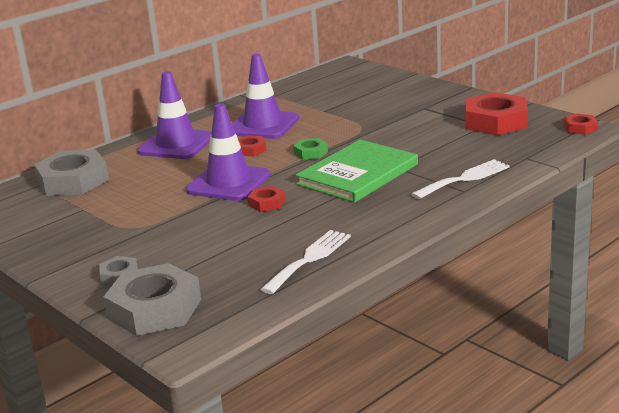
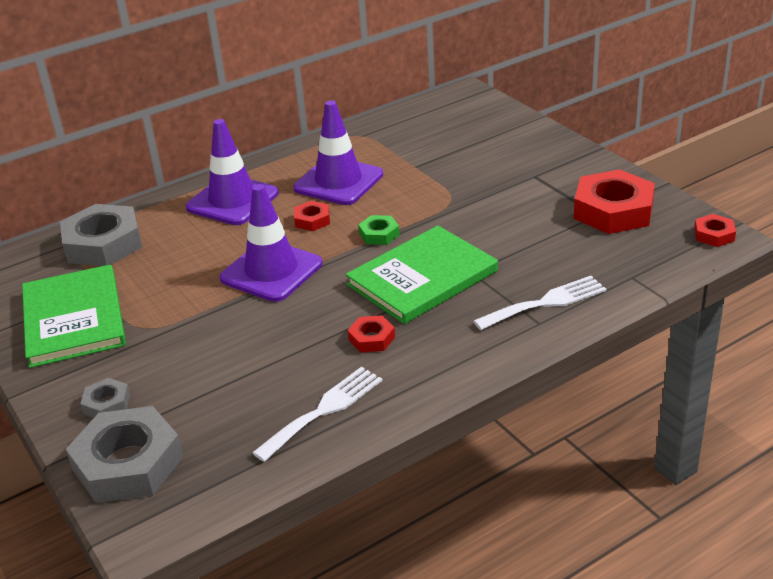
camera: 10 degrees right, 10 degrees up
(67, 228) = (74, 319): none -> green book
(267, 203) = (304, 310): red nut -> red nut (371, 338)

